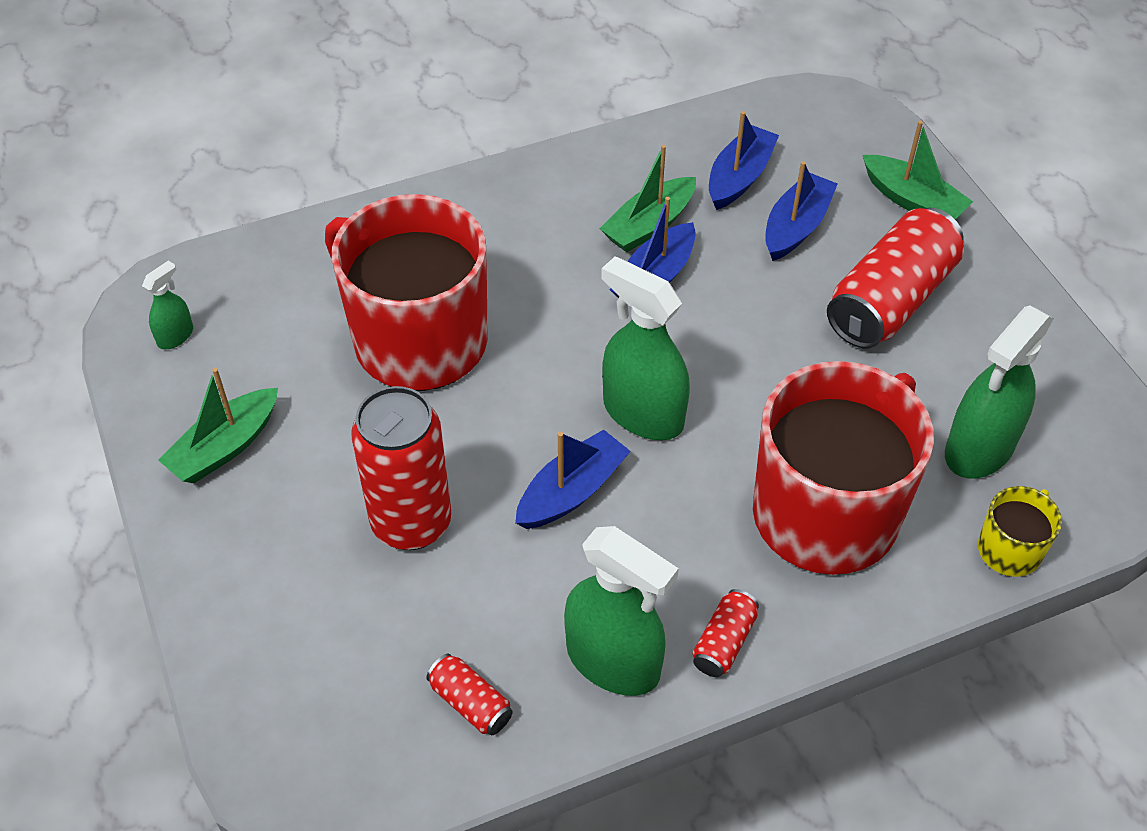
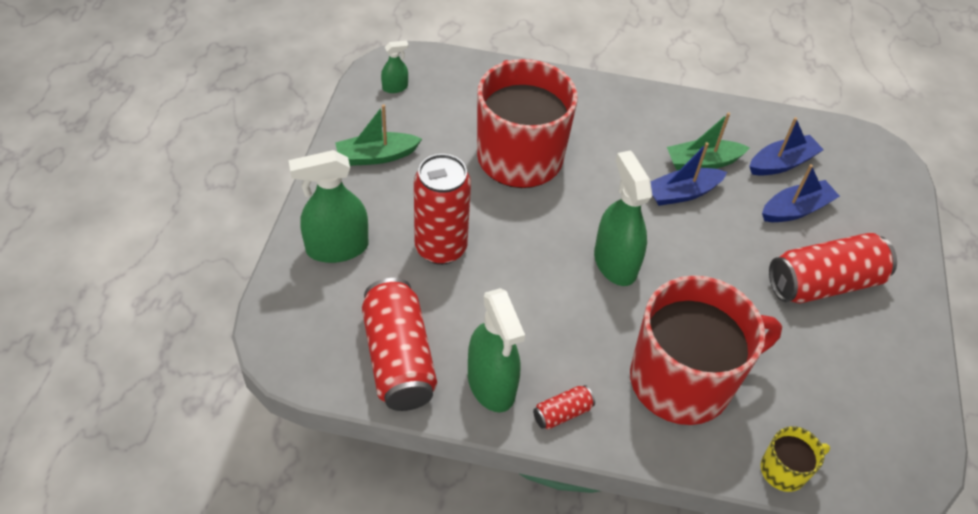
camera: 30 degrees right, 0 degrees up
(470, 703) = (398, 358): red can -> red can, size x2.20
(572, 491) = (540, 282): blue boat -> none
(913, 201) = (887, 233): green boat -> none
(979, 449) = (812, 401): green spray bottle -> green spray bottle (337, 248)

